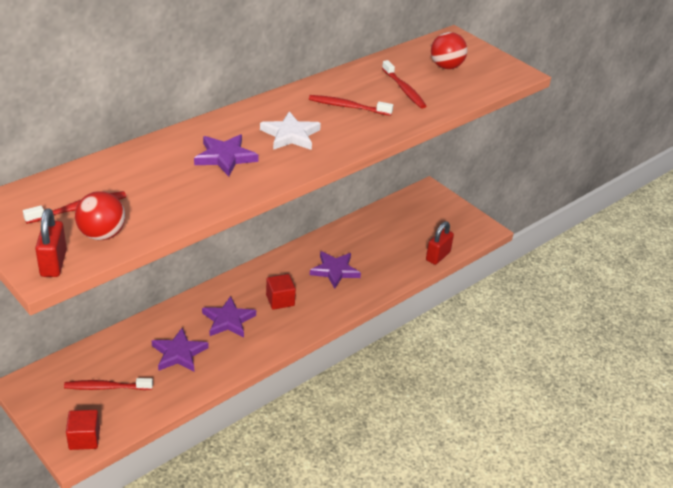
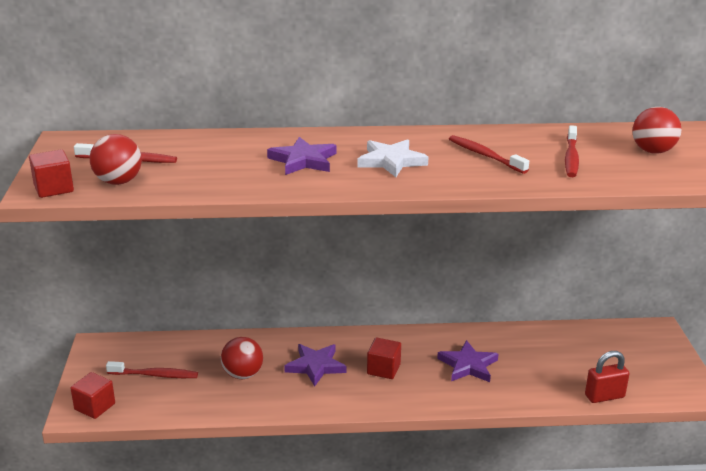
camera: 40 degrees right, 10 degrees down
(53, 263) = (53, 188): red padlock -> red cube
(106, 387) = (155, 375): red toothbrush -> red toothbrush turned 150 degrees clockwise
(179, 353) = (242, 374): purple star -> red ball

